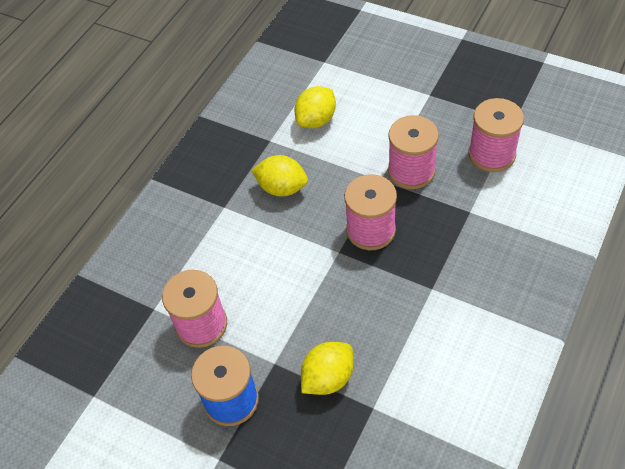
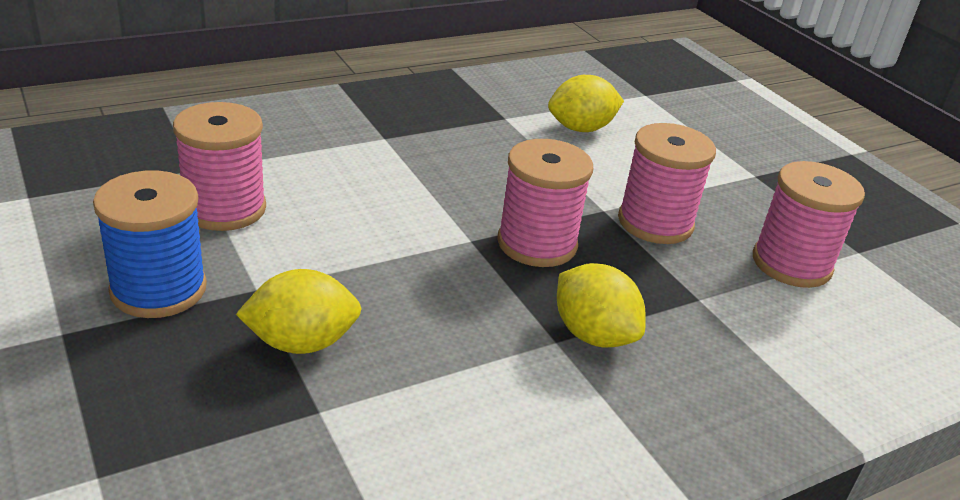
camera: 25 degrees right, 20 degrees down
(282, 188) = (470, 156): yellow lemon -> yellow lemon (593, 335)

